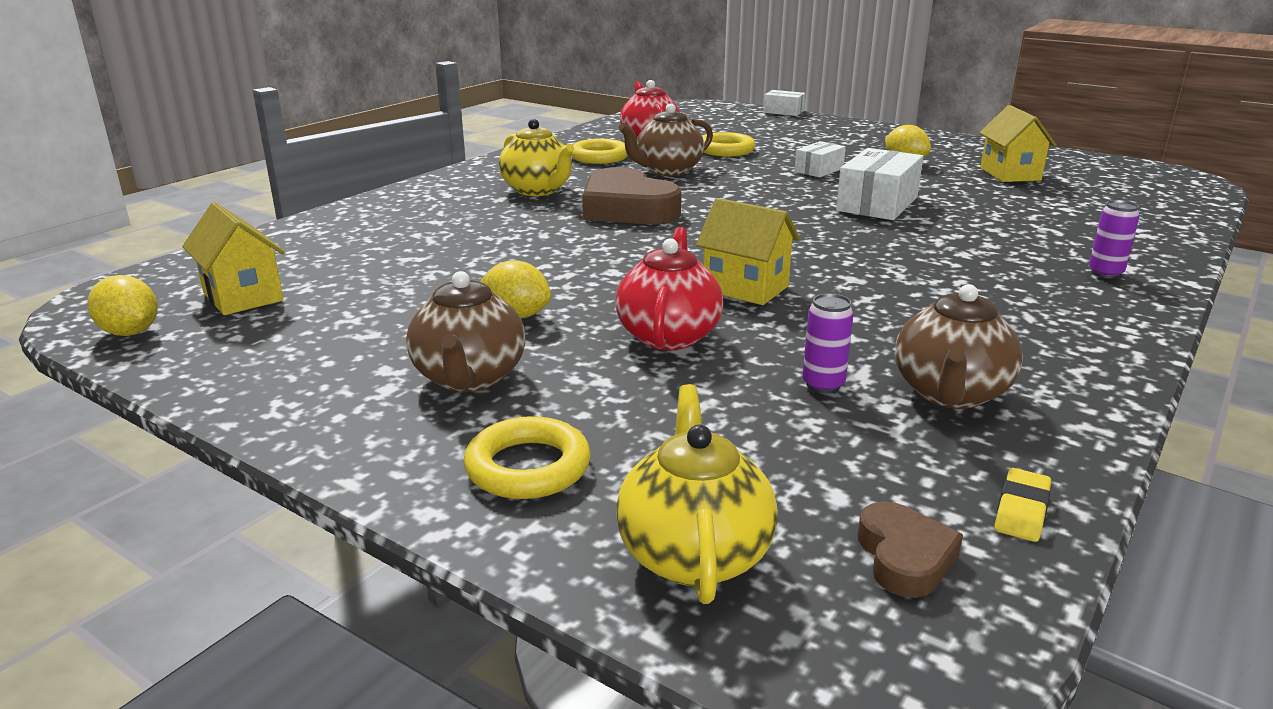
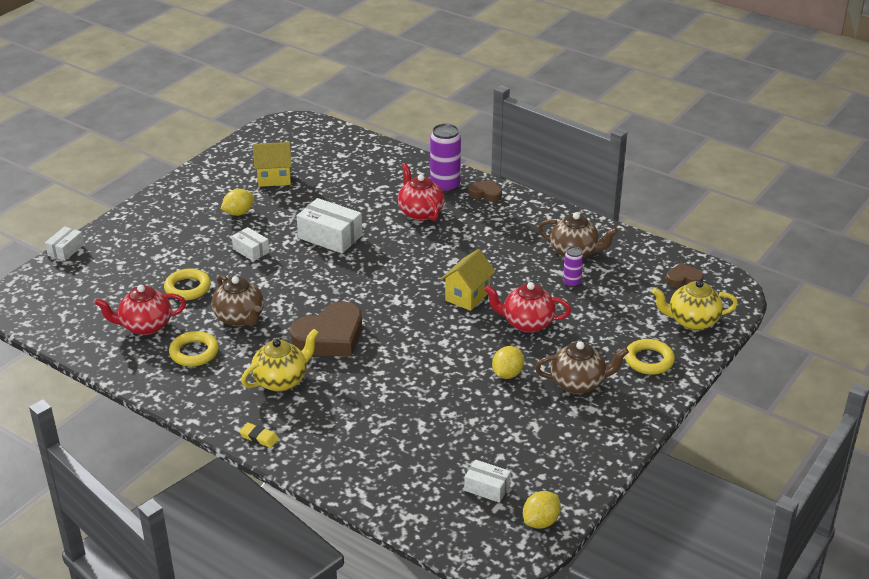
camera: 90 degrees left, 10 degrees up
(243, 297) = (487, 488): yellow house -> white box
(994, 255) = (420, 212): none -> red teapot
(1021, 510) = (653, 252): yellow eraser -> yellow eraser (259, 437)
(1105, 273) = (445, 186): purple can -> purple can, size x1.83
(1115, 307) = (486, 194): none -> brown heart

